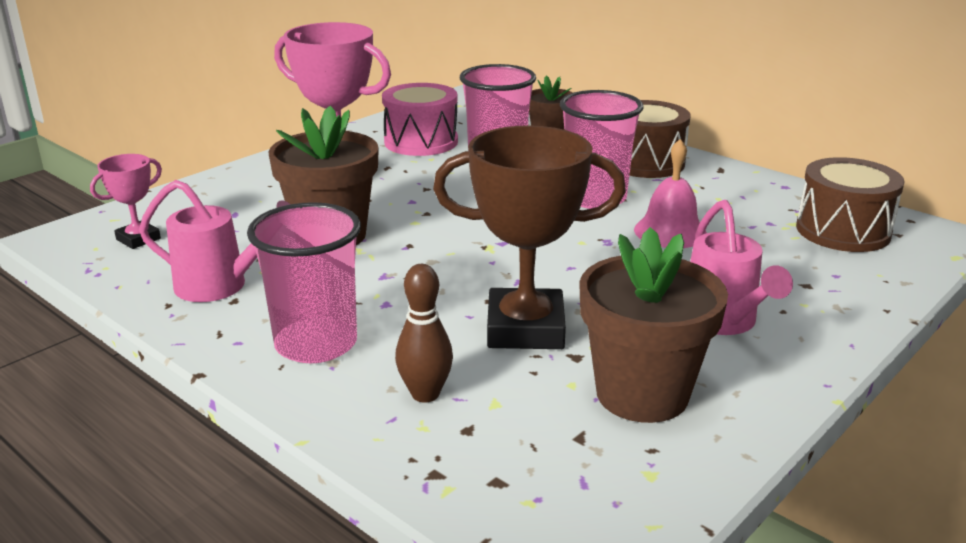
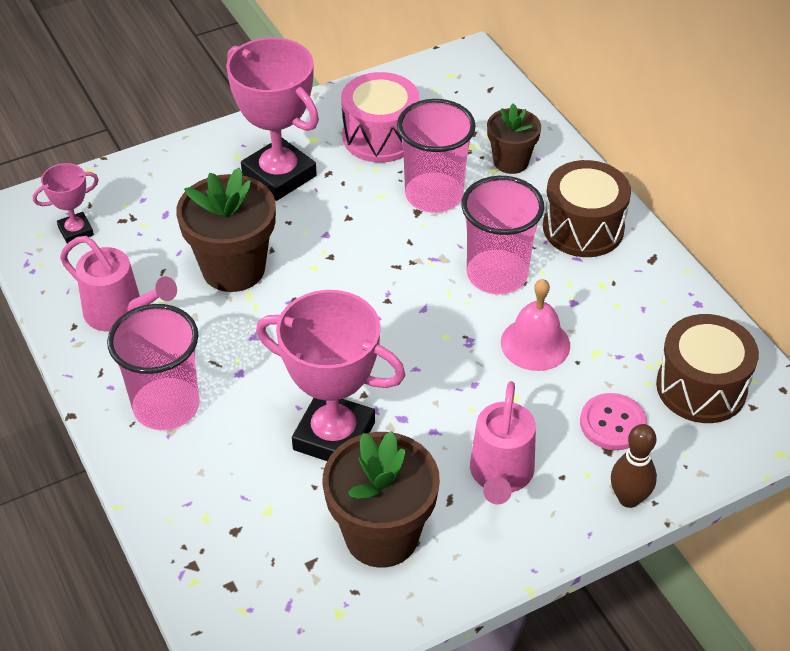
camera: 20 degrees right, 20 degrees up
(425, 394) = (222, 486): brown bowling pin -> brown bowling pin (629, 498)
(525, 329) = (334, 436): brown trophy -> pink trophy
(791, 266) = (612, 423): none -> pink button

